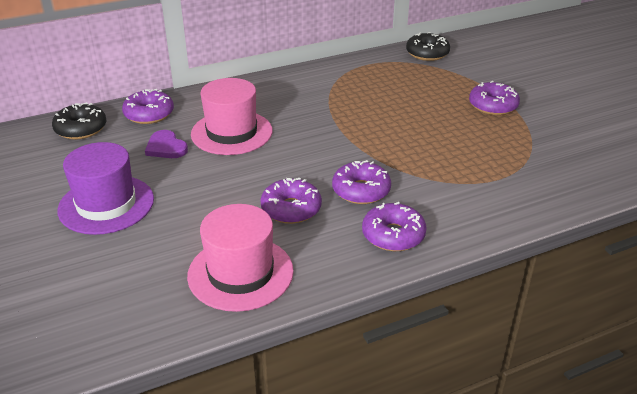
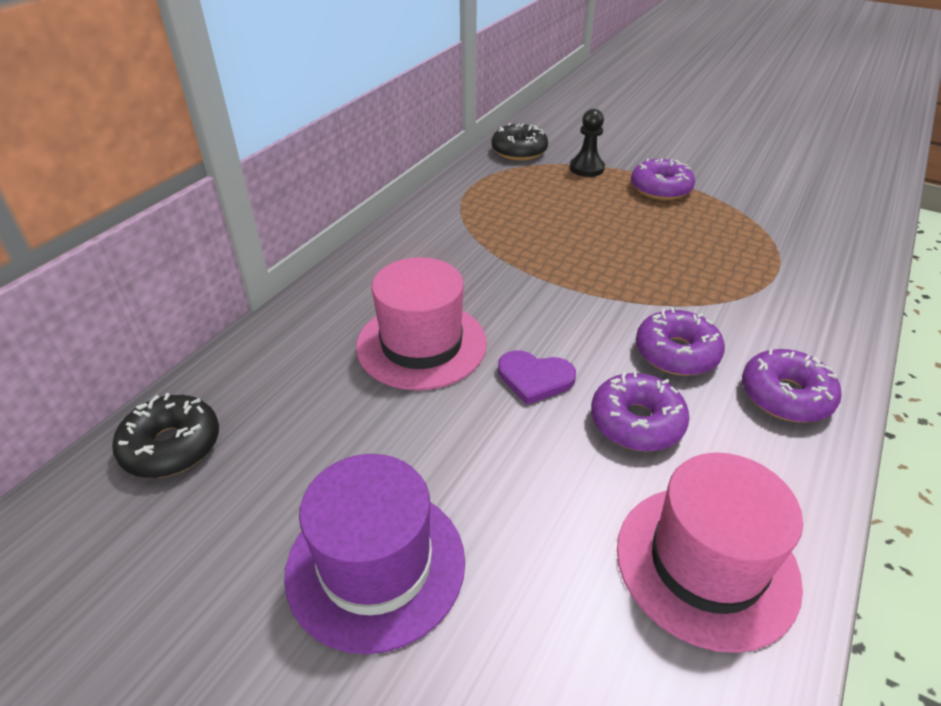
camera: 35 degrees left, 5 degrees up
(149, 114) = (263, 368): purple donut -> none
(166, 147) = (354, 411): purple heart -> purple heart (534, 378)
(458, 77) = (586, 168): none -> black pawn

